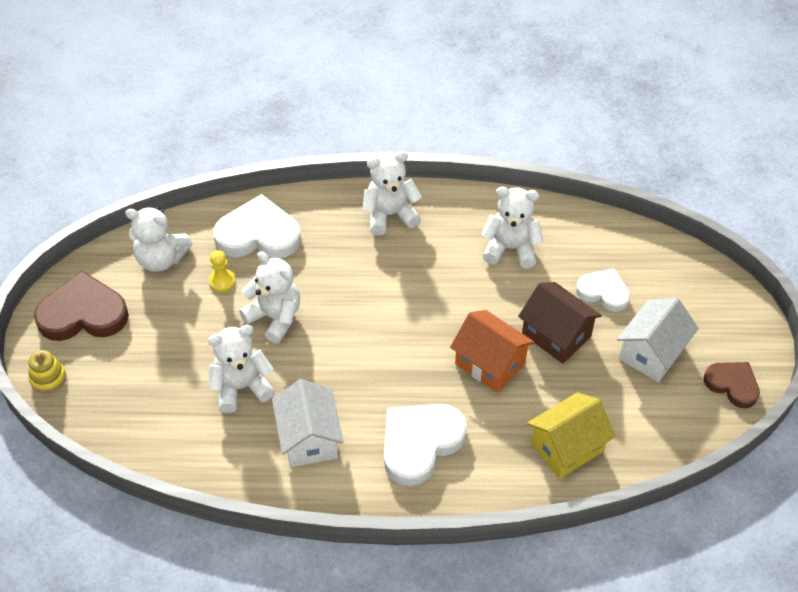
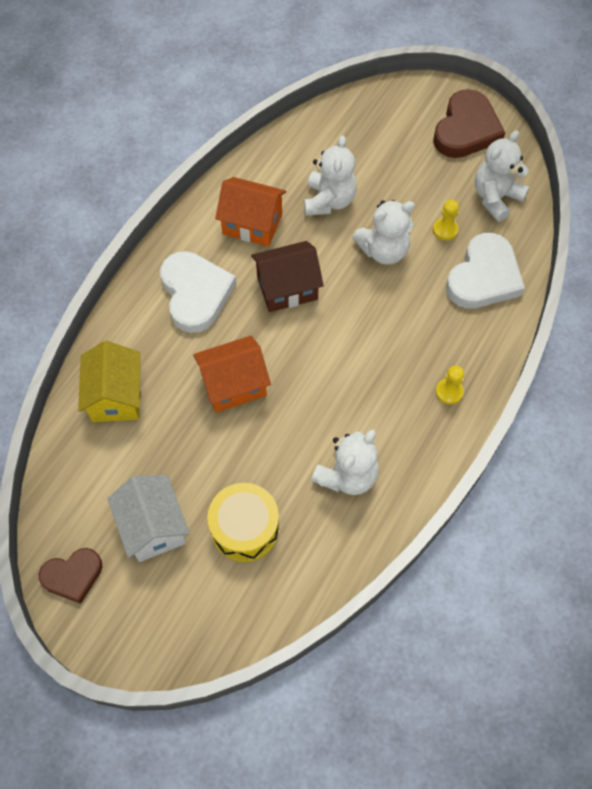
camera: 120 degrees right, 10 degrees up
(48, 378) = (415, 90): yellow stacking toy -> none
(309, 438) = (252, 224): white house -> orange house
(390, 215) = (449, 392): white teddy bear -> yellow pawn
(556, 335) = (226, 456): brown house -> brown house (287, 288)
(603, 292) = (245, 528): white heart -> yellow drum

